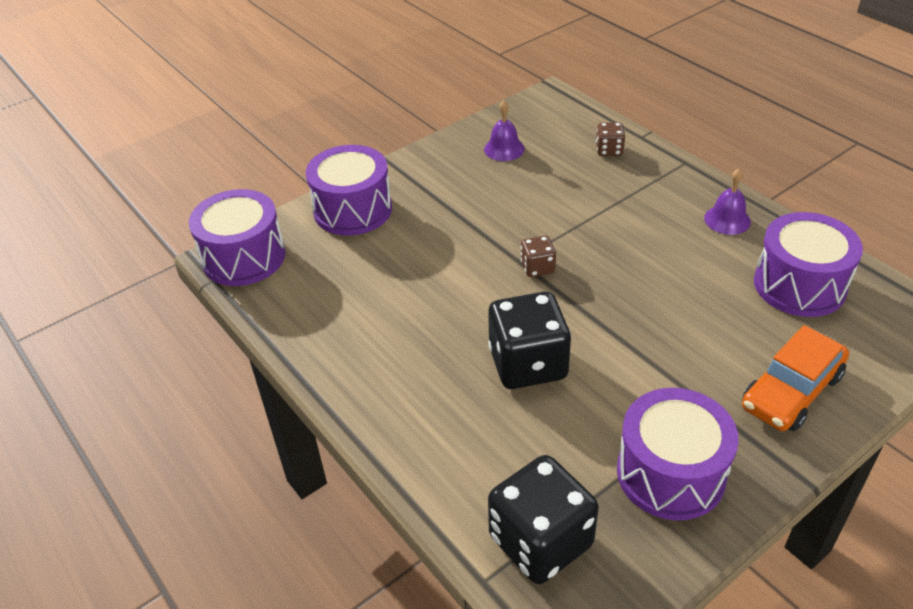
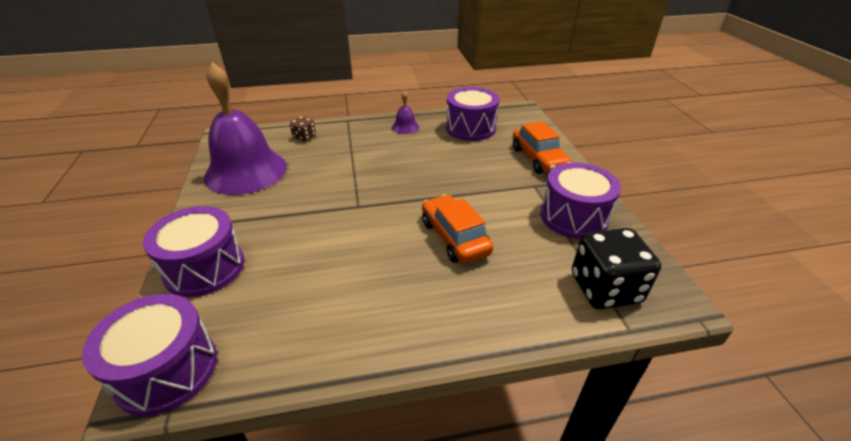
camera: 65 degrees left, 5 degrees down
(504, 149) = (246, 171): purple bell -> purple bell, size x2.46
(528, 364) = (454, 237): black dice -> orange car
(537, 267) = (373, 201): brown dice -> none

